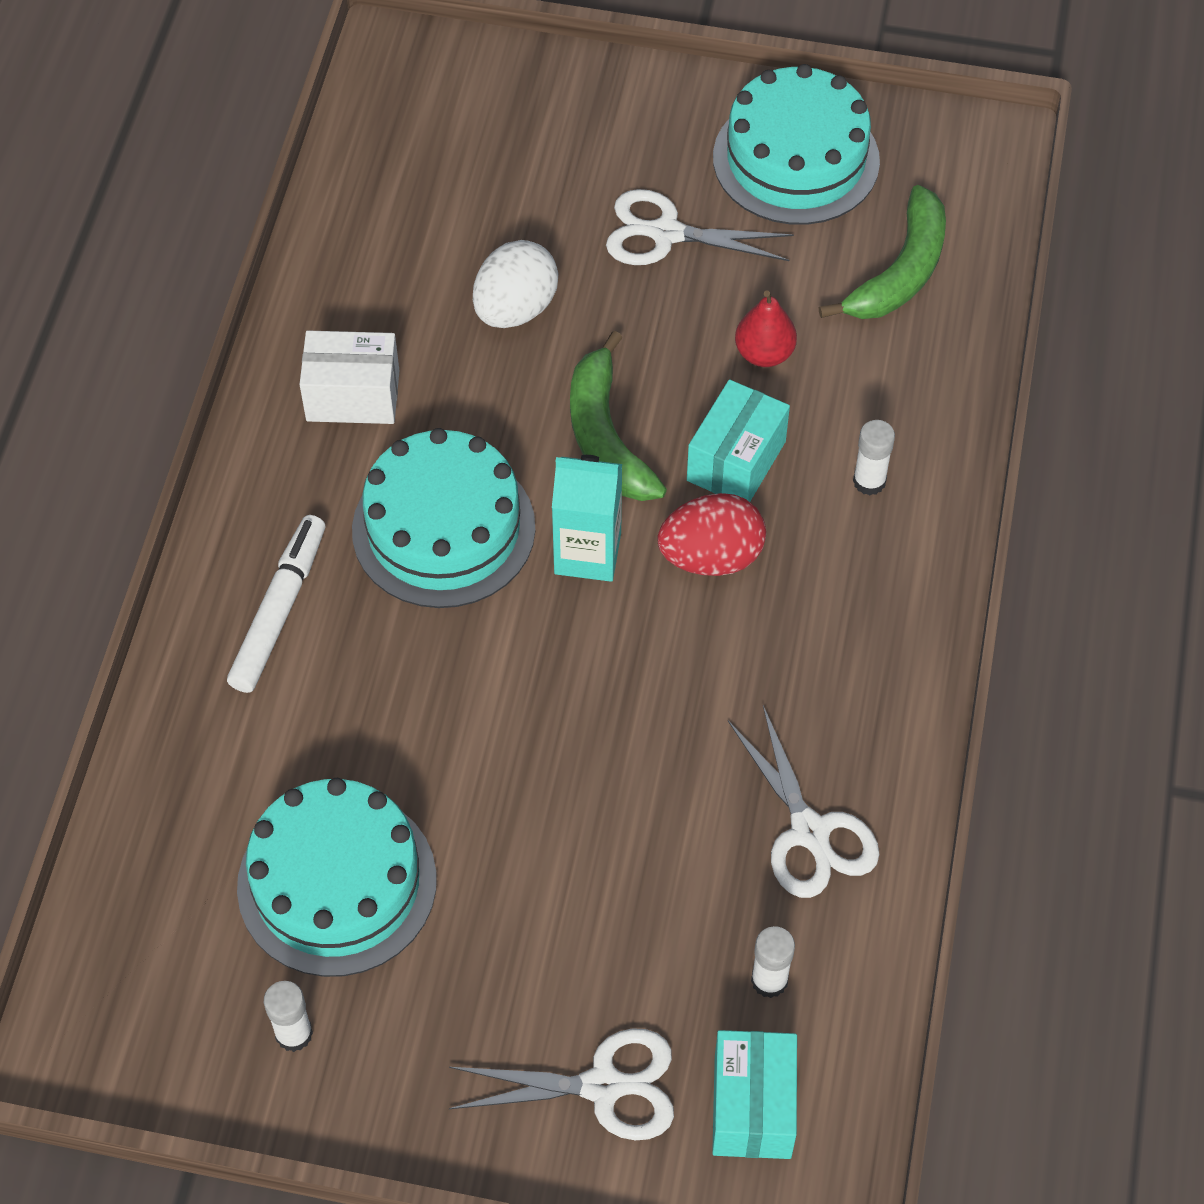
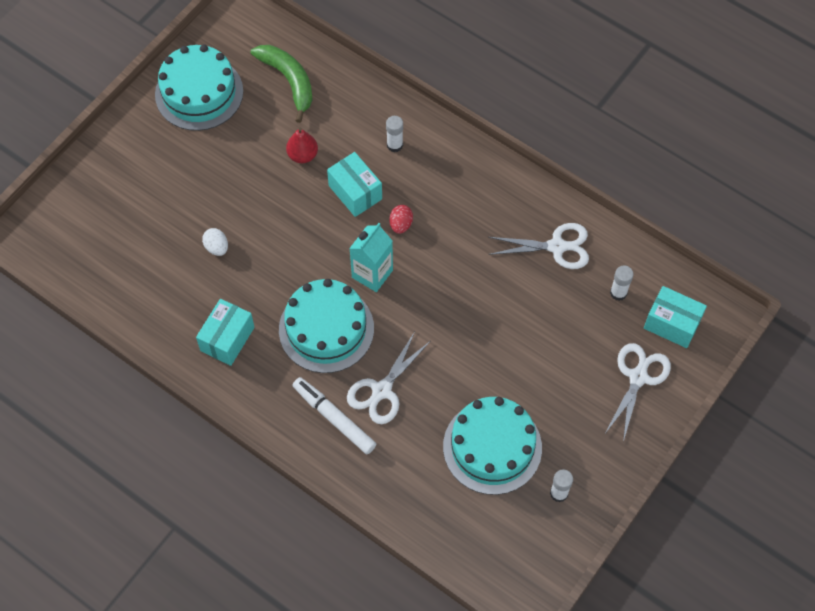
camera: 65 degrees left, 5 degrees up
(353, 395) = (227, 339): white box -> turquoise box
(515, 309) = (217, 247): white egg -> white egg, size x0.57
(606, 436) = (312, 239): green banana -> none
(666, 234) = (210, 165): white scissors -> white scissors (382, 390)
(711, 557) = (401, 224): red egg -> red egg, size x0.57

